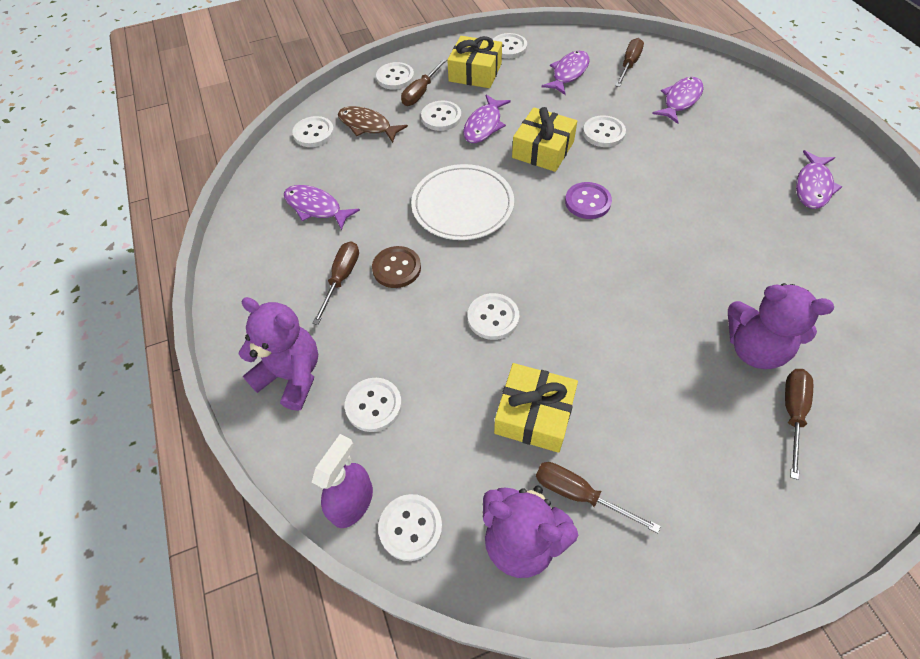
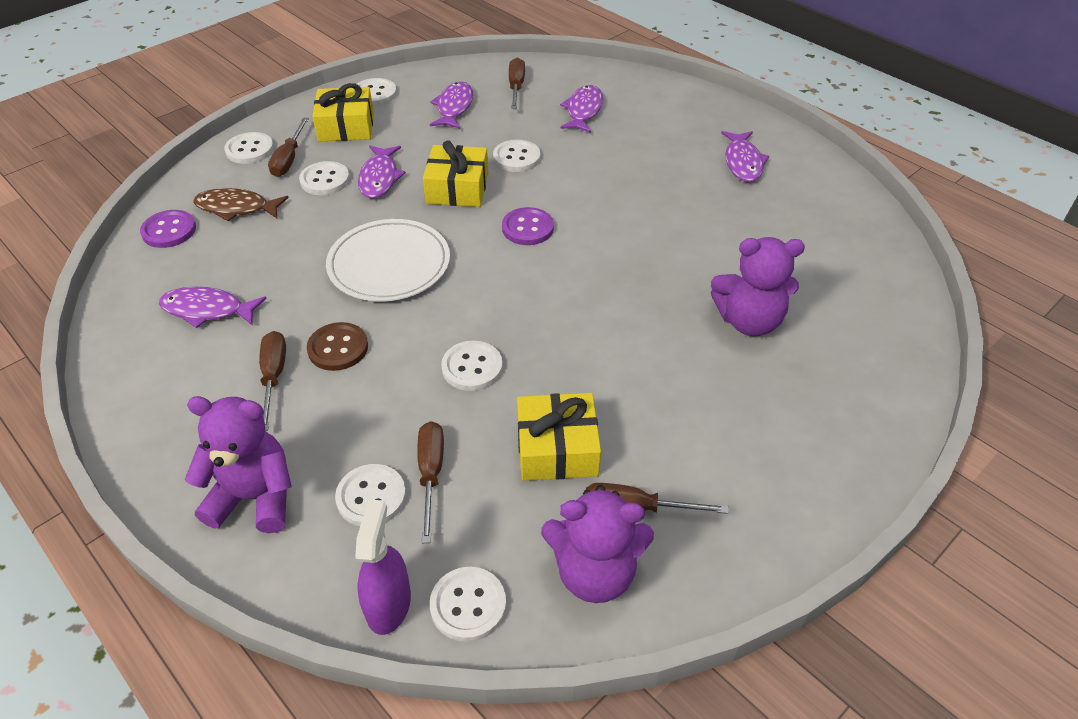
camera: 25 degrees left, 10 degrees down
(314, 133) = (169, 230): white button -> purple button
(792, 413) = (806, 368): brown screwdriver -> brown screwdriver (431, 474)

